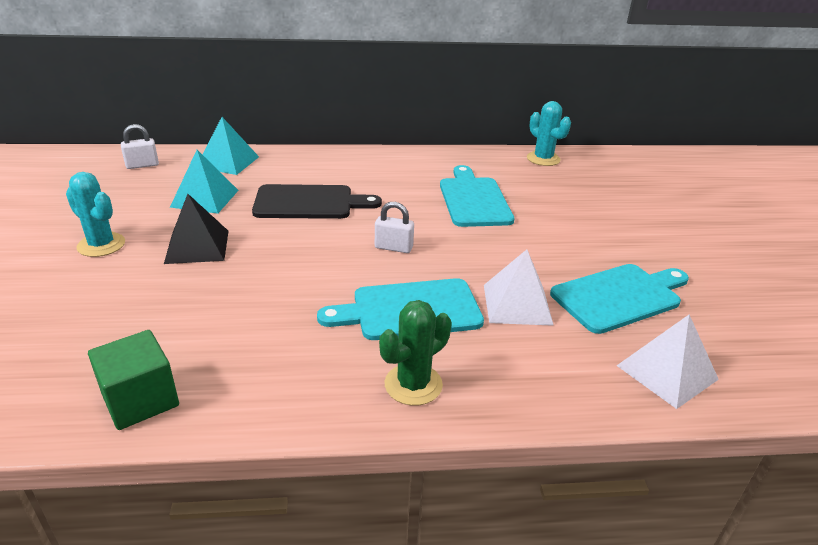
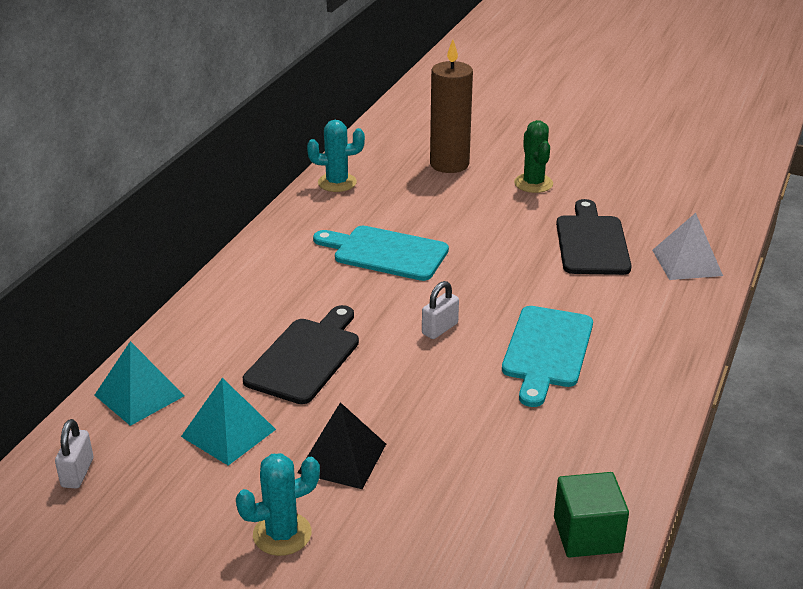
camera: 60 degrees left, 0 degrees up
(413, 384) = (643, 379): green cactus -> green cactus (533, 183)
(517, 304) = (571, 294): white pyramid -> none
(620, 296) = (591, 242): turquoise cutting board -> black cutting board
(639, 194) = (449, 164): none -> brown candle

